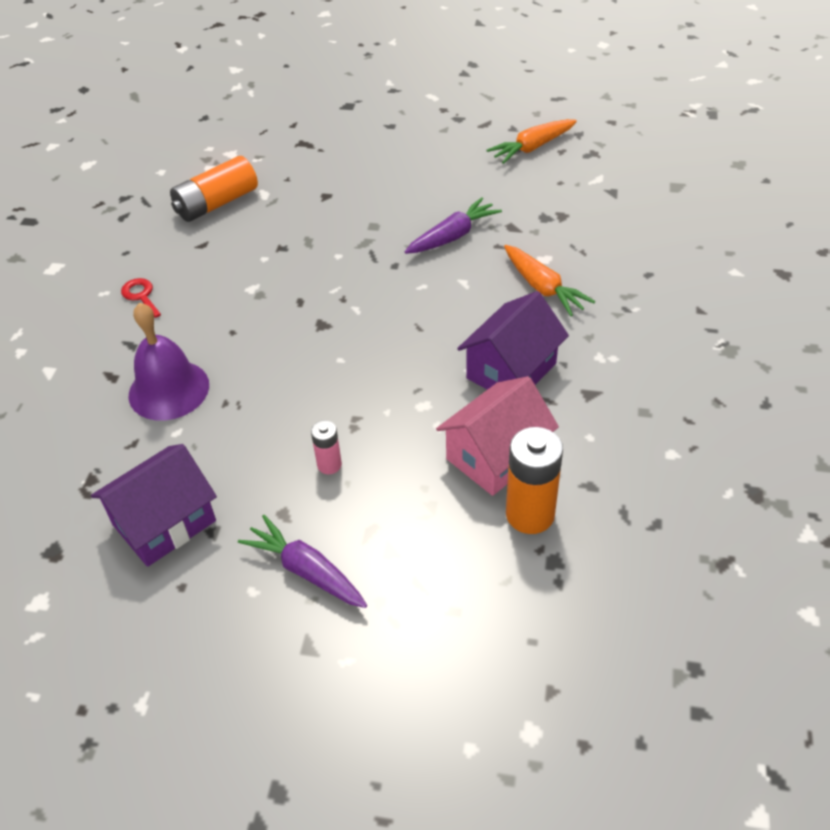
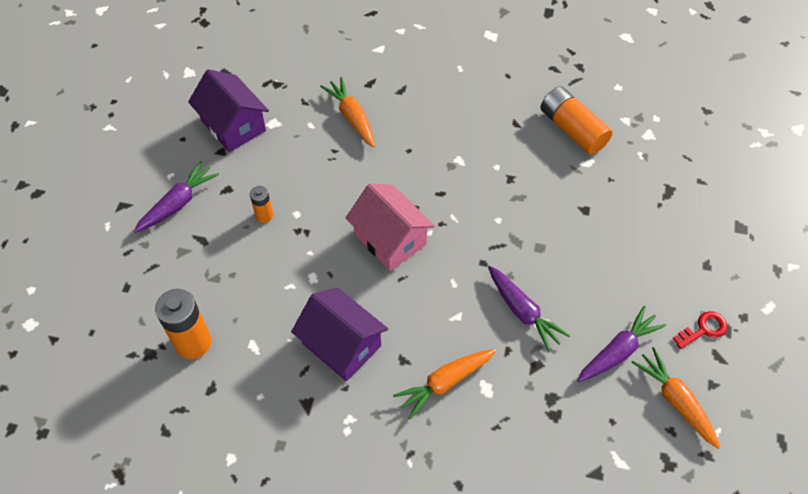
camera: 90 degrees right, 10 degrees up
(141, 297) = (453, 91): red key -> red key (703, 329)
(169, 390) = (352, 117): purple bell -> orange carrot
(329, 465) = (264, 215): pink battery -> orange battery
(488, 177) = (618, 351): none -> purple carrot
(496, 456) = (252, 324): pink house -> pink house (390, 239)

